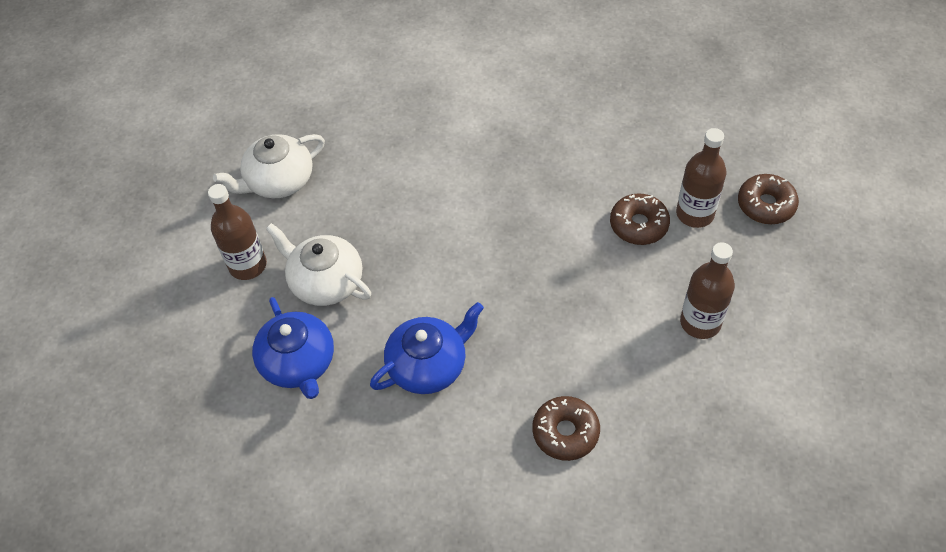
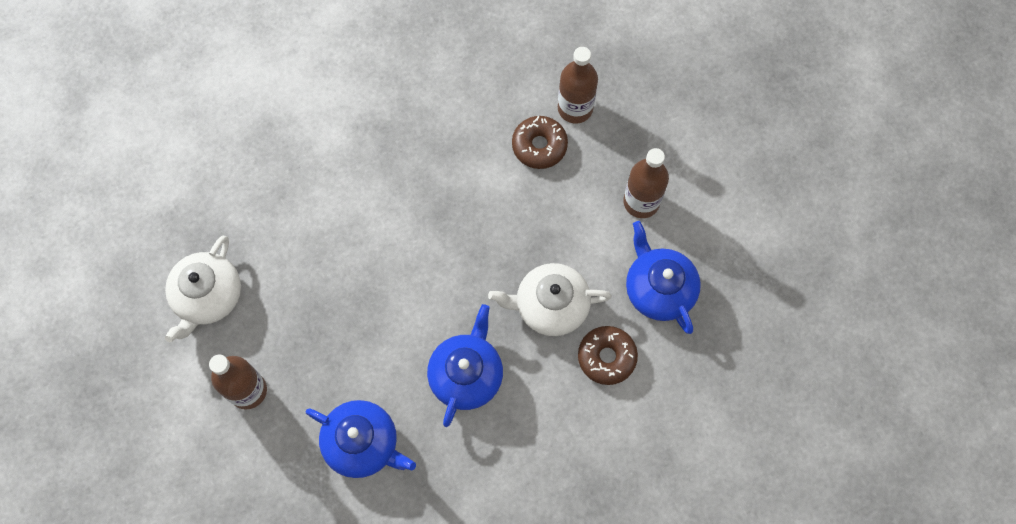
camera: 40 degrees left, 15 degrees up
(325, 282) = (327, 360): white teapot -> white teapot (550, 306)
(661, 405) = (659, 289): none -> blue teapot
(766, 205) = (622, 66): brown donut -> none

